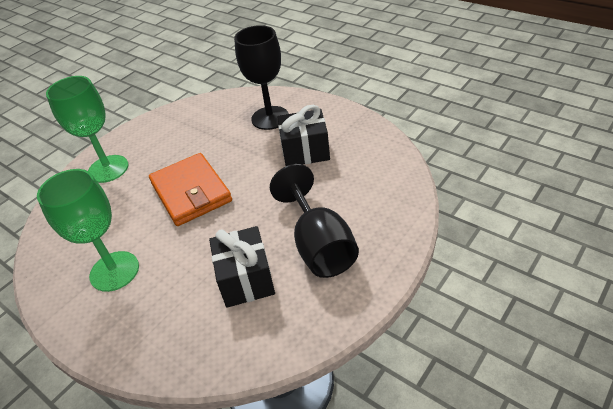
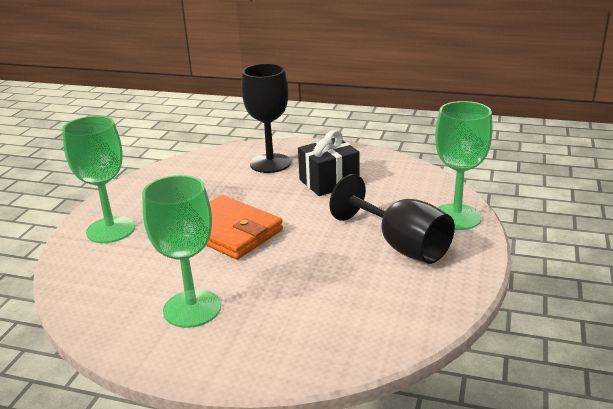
camera: 25 degrees left, 15 degrees down
(246, 279) = (348, 284): black gift -> none
(393, 222) = (456, 217): none -> green goblet

